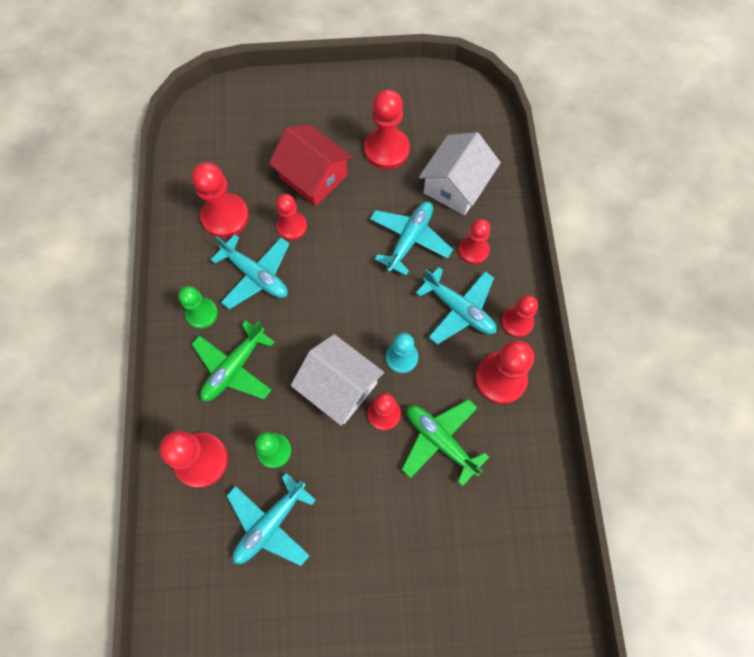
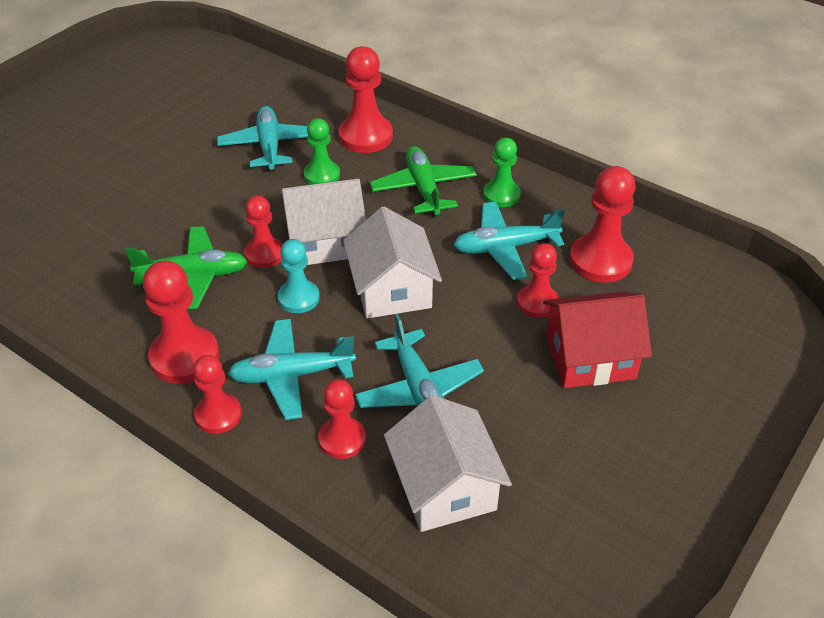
camera: 130 degrees right, 25 degrees down
(348, 311) = (392, 289): none -> white house
(386, 149) = (568, 451): red pawn -> none

